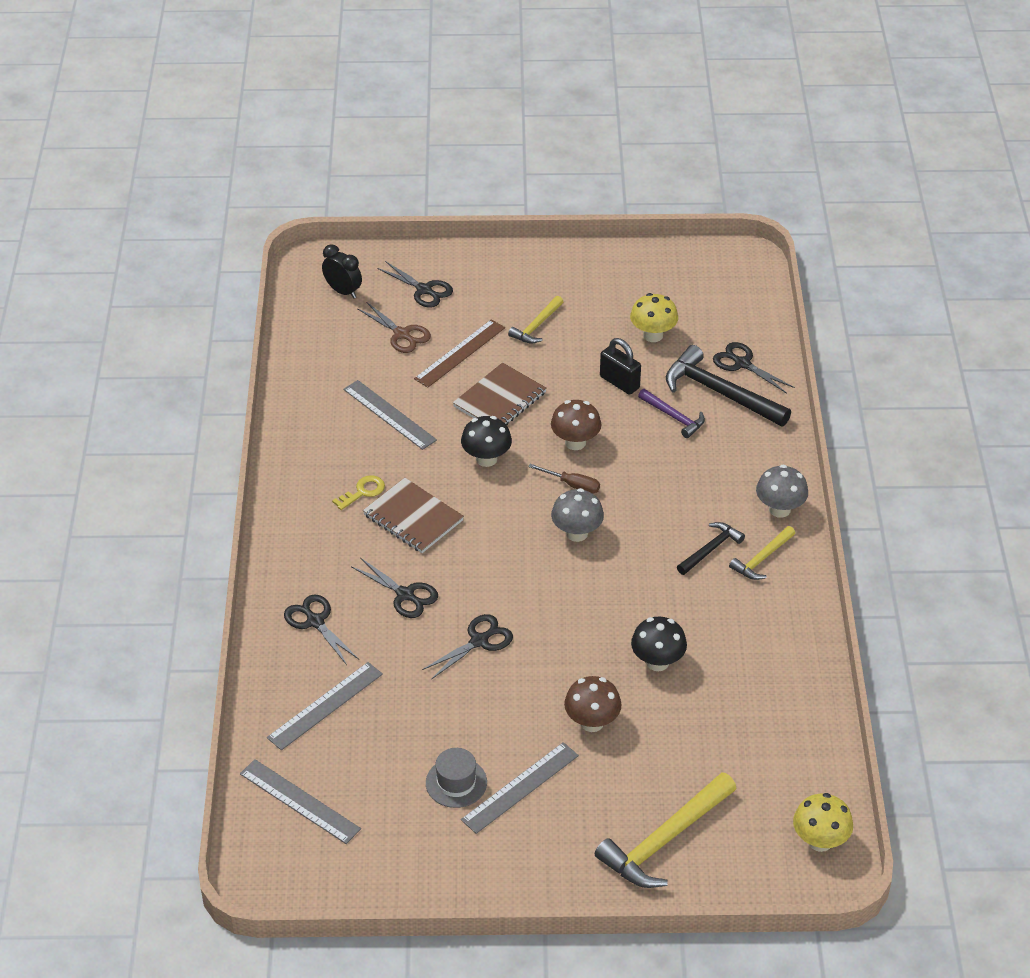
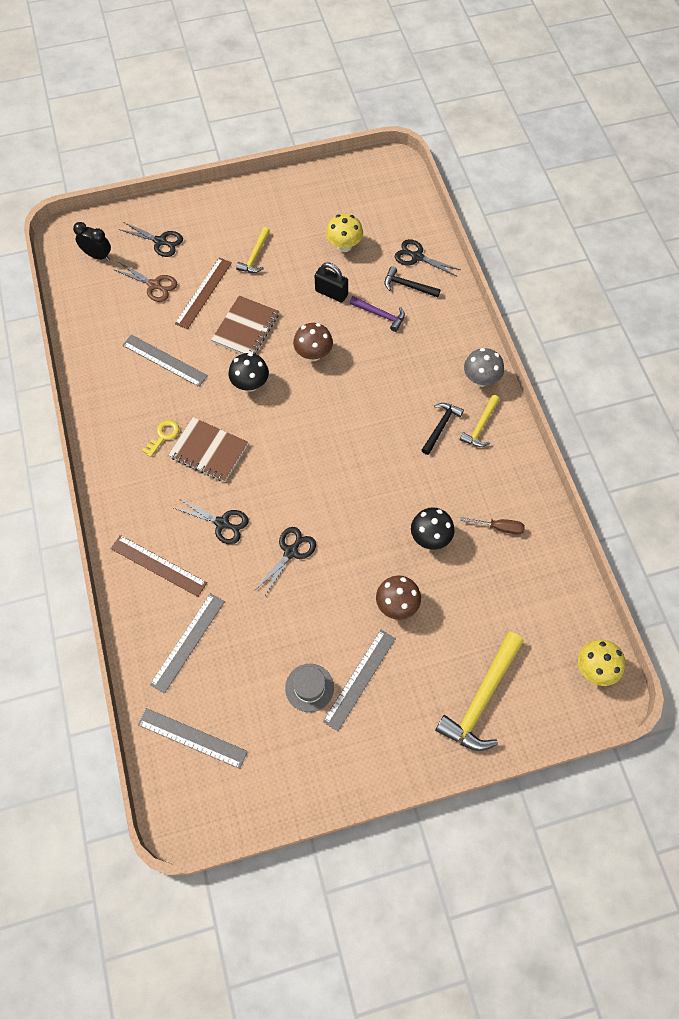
camera: 15 degrees left, 20 degrees up
(315, 621) = (158, 565): black scissors -> brown ruler
(572, 485) = (322, 393): brown screwdriver -> brown screwdriver (499, 527)
(577, 533) = (337, 435): grey mushroom -> none
(720, 392) = (408, 286): black hammer -> black hammer, size x0.56

